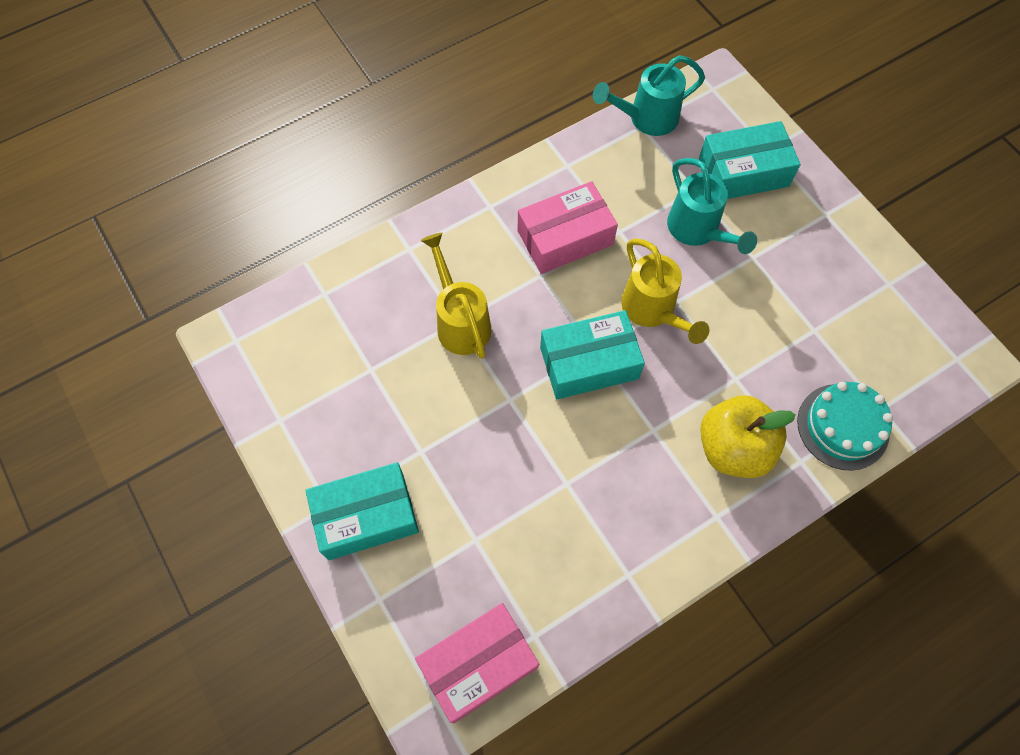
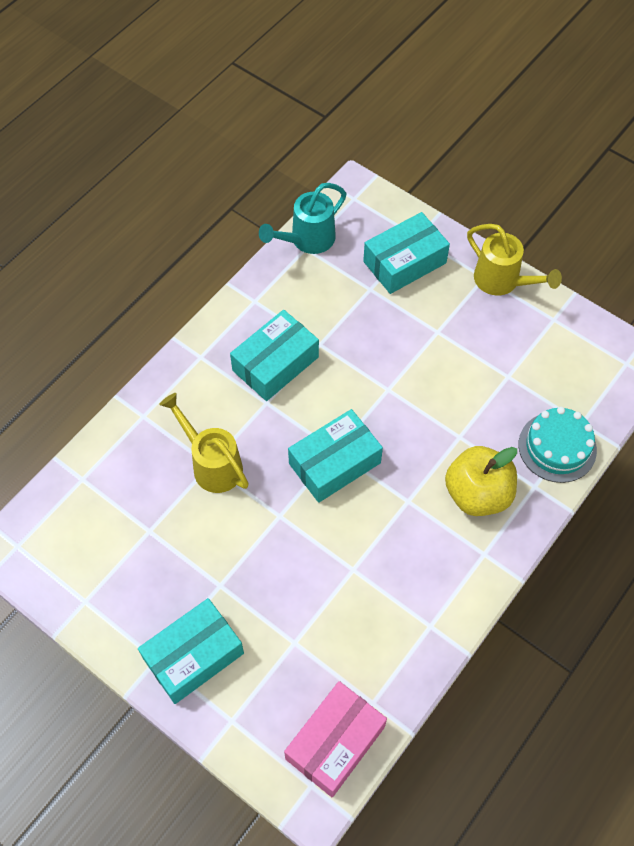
camera: 20 degrees left, 5 degrees down
(565, 237) = (275, 364): pink box -> turquoise box
(652, 310) = (371, 402): yellow watering can -> yellow watering can (502, 281)
(697, 230) = (384, 323): turquoise watering can -> none

